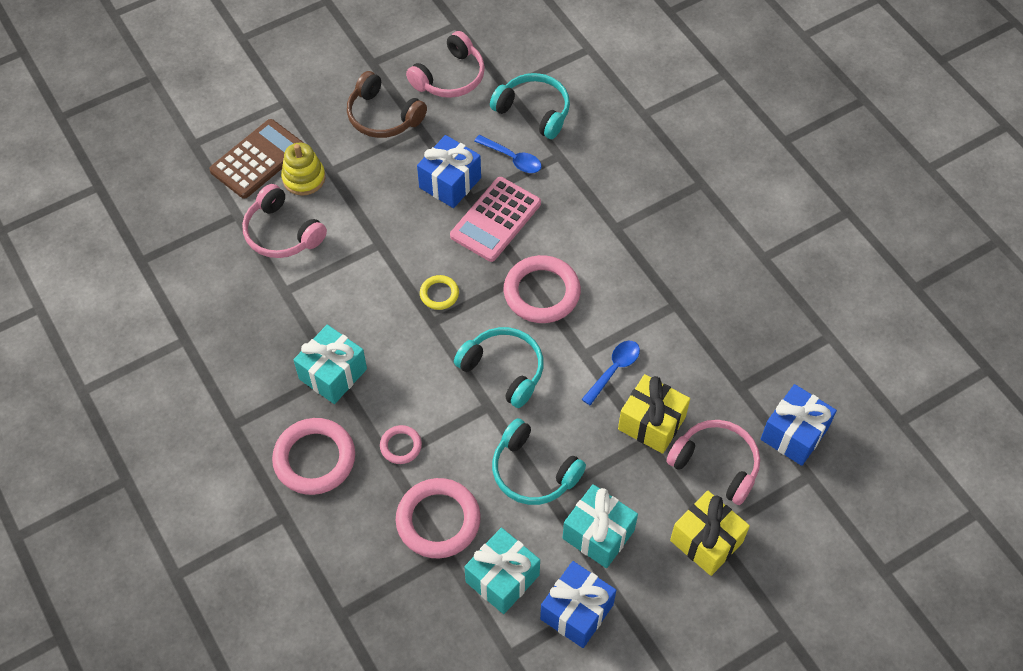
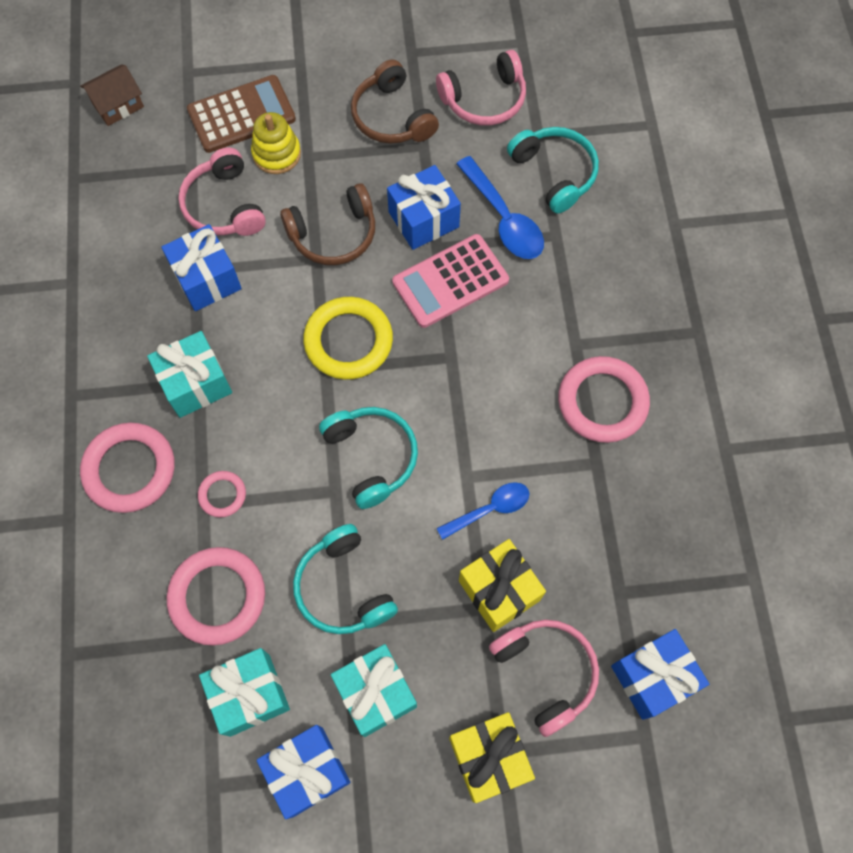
camera: 25 degrees right, 10 degrees up
(147, 190) = (118, 105): none -> brown house
(298, 293) = (207, 279): none -> blue gift
(384, 221) = (334, 234): none -> brown headphones
(439, 294) = (348, 341): yellow ring -> yellow ring, size x1.96
(512, 159) = (504, 219): blue spoon -> blue spoon, size x1.52
(541, 292) = (457, 385): pink ring -> pink ring (602, 402)

